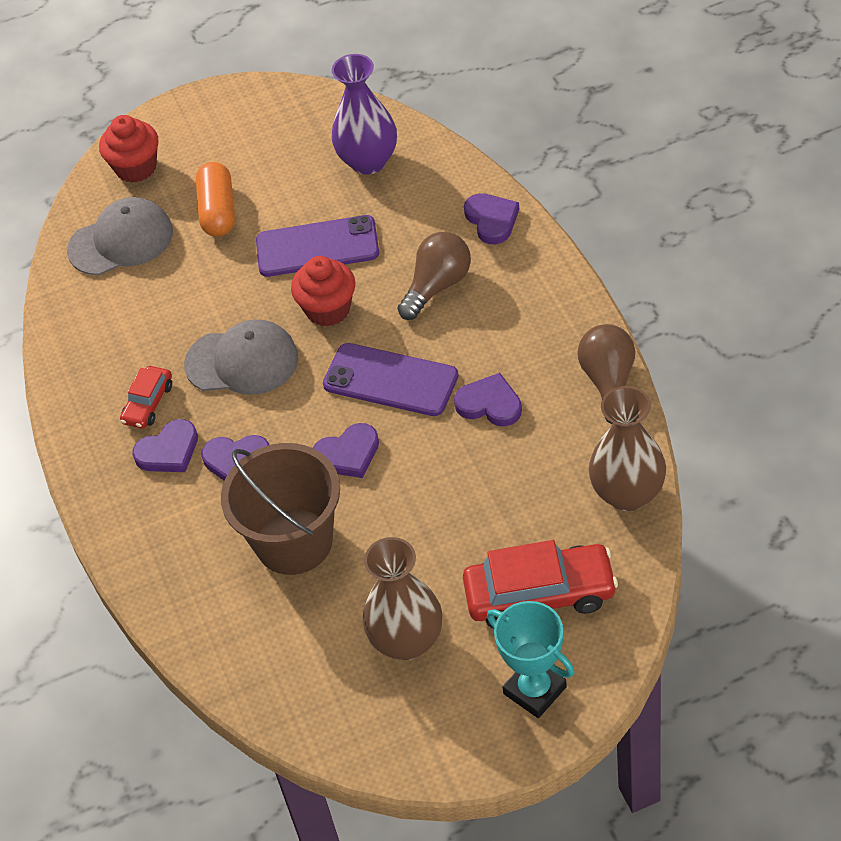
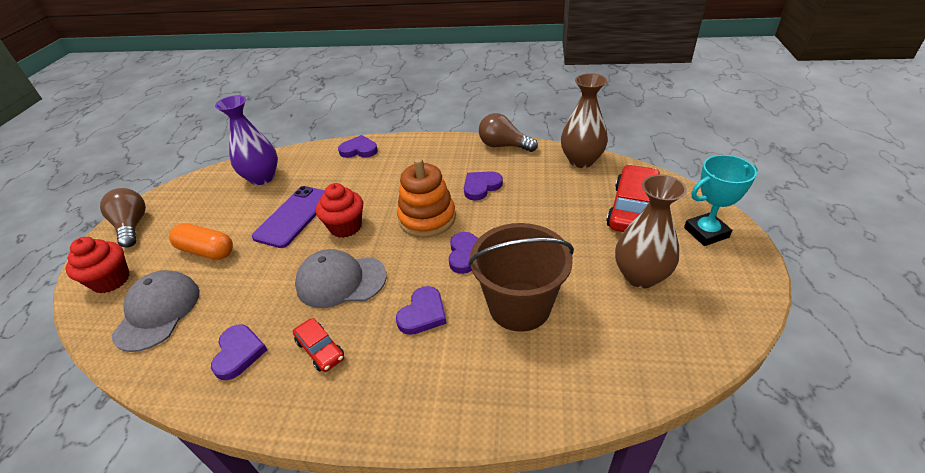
camera: 65 degrees left, 10 degrees down
(168, 451) = (377, 352): purple heart -> purple heart (239, 353)
(242, 361) = (341, 281): grey cap -> grey cap turned 120 degrees counterclockwise
(390, 380) = (427, 218): purple phone -> orange stacking toy
(437, 286) = (379, 180): brown light bulb -> brown light bulb (132, 226)

